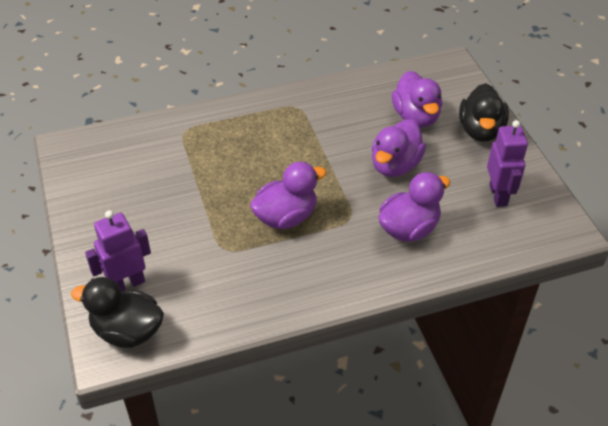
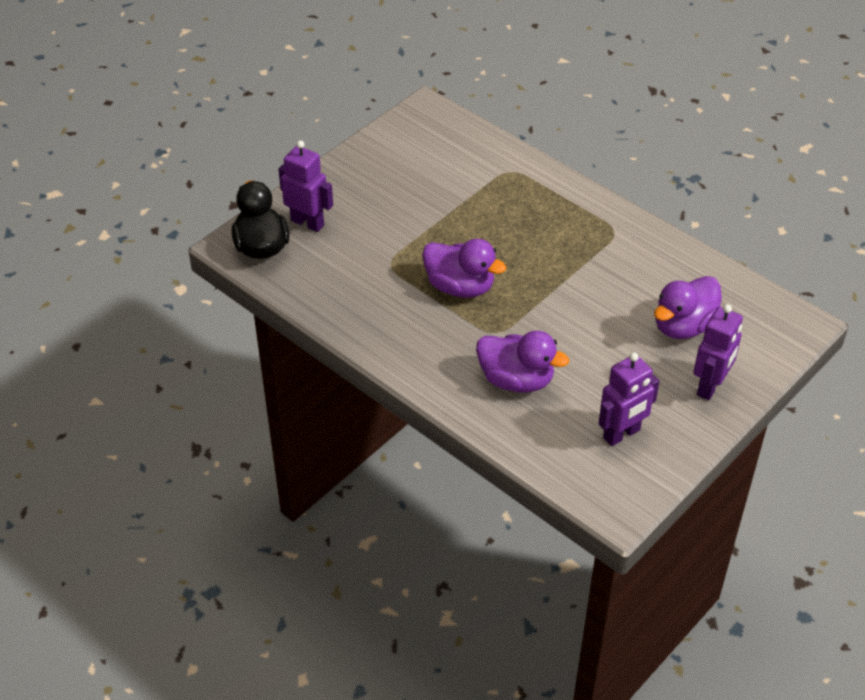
camera: 60 degrees right, 0 degrees up
(395, 165) = (595, 337): purple duck -> none
(480, 130) = (710, 386): black duck -> purple robot

